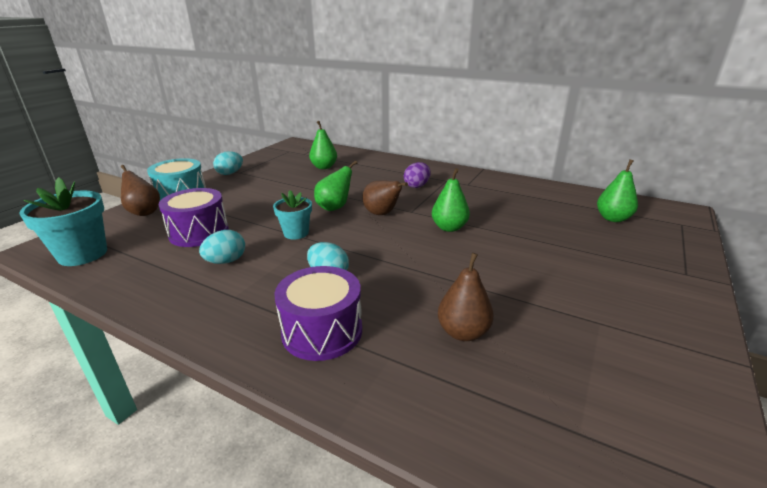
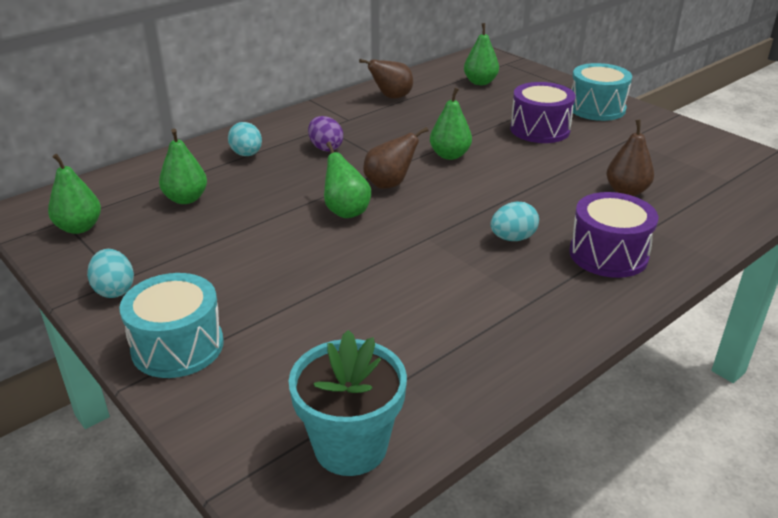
camera: 70 degrees left, 5 degrees up
(144, 212) = (221, 389): brown pear -> brown pear (391, 97)
(199, 232) = (347, 326): purple drum -> purple drum (540, 129)
(226, 261) = (448, 304): turquoise egg -> turquoise egg (247, 154)
(284, 155) = (79, 227): none -> green pear
(296, 233) = (402, 247): turquoise flower pot -> none
(655, 291) = (596, 108): none -> turquoise drum

